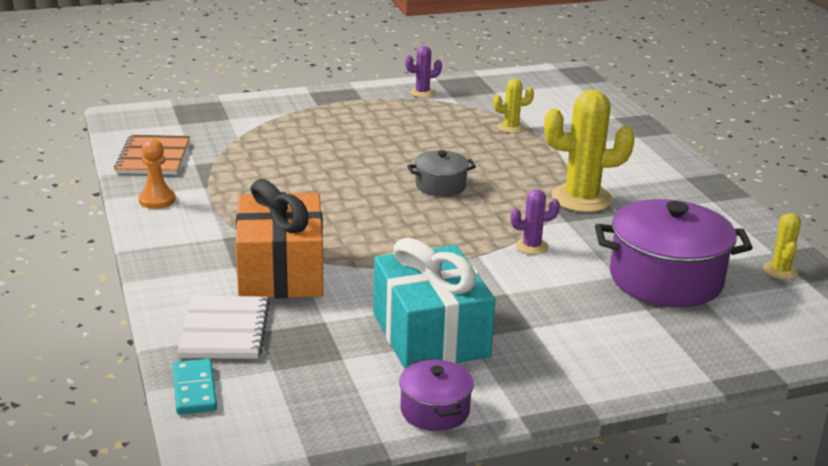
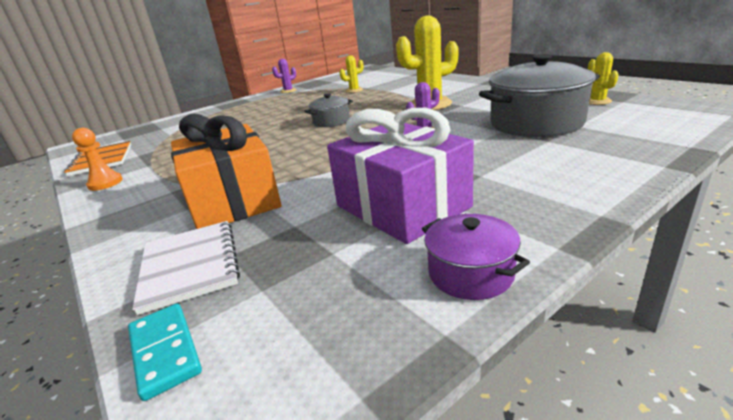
camera: 15 degrees left, 0 degrees up
(431, 335) = (402, 206): turquoise gift -> purple gift
(666, 279) = (536, 123): purple pot -> grey pot

